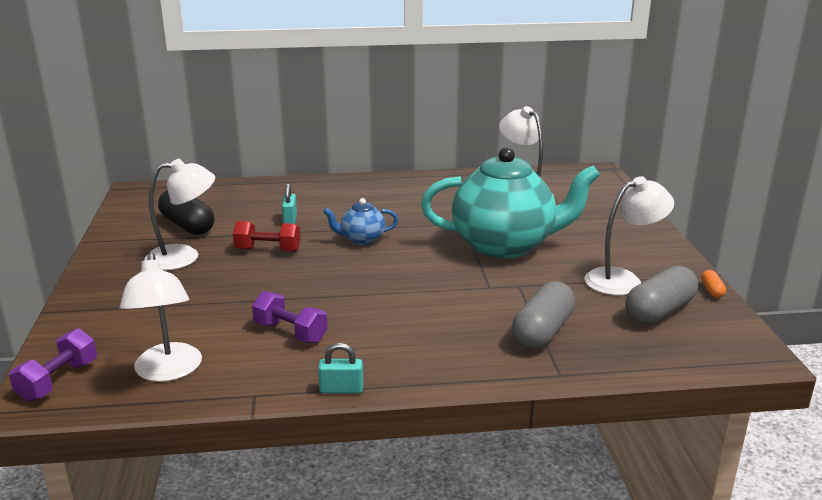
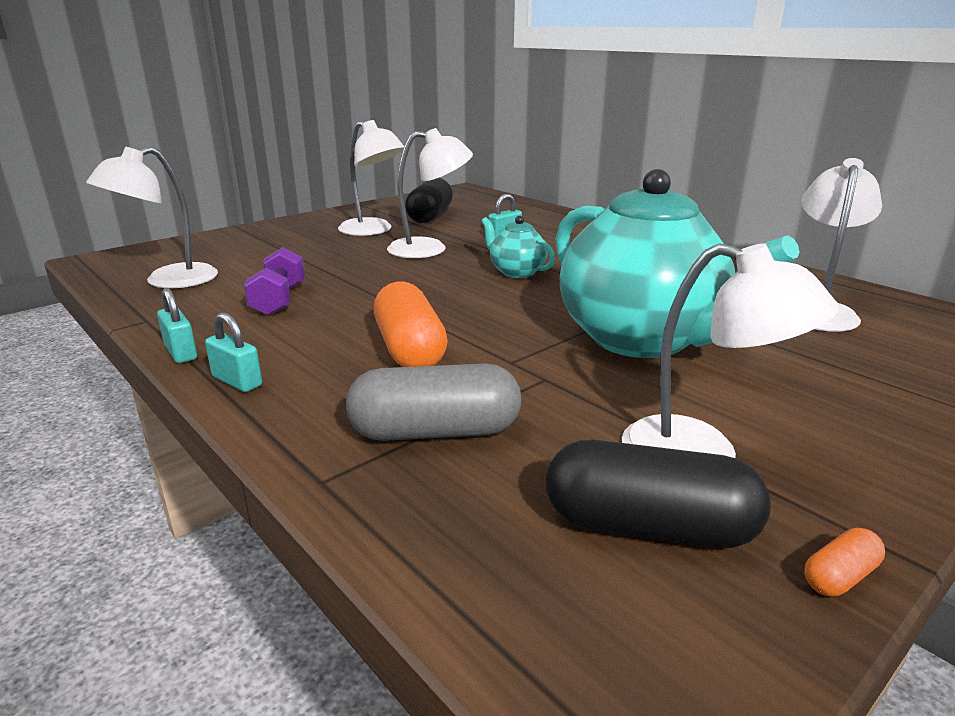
camera: 55 degrees right, 0 degrees up
(58, 381) = (131, 257): purple dumbbell -> none
(268, 250) = (429, 249): red dumbbell -> white lamp
(362, 239) = (516, 272): blue teapot -> turquoise teapot
(415, 376) = (237, 381): none -> turquoise padlock
(437, 310) = (410, 349): none -> orange capsule
(659, 311) = (648, 526): grey capsule -> black capsule

